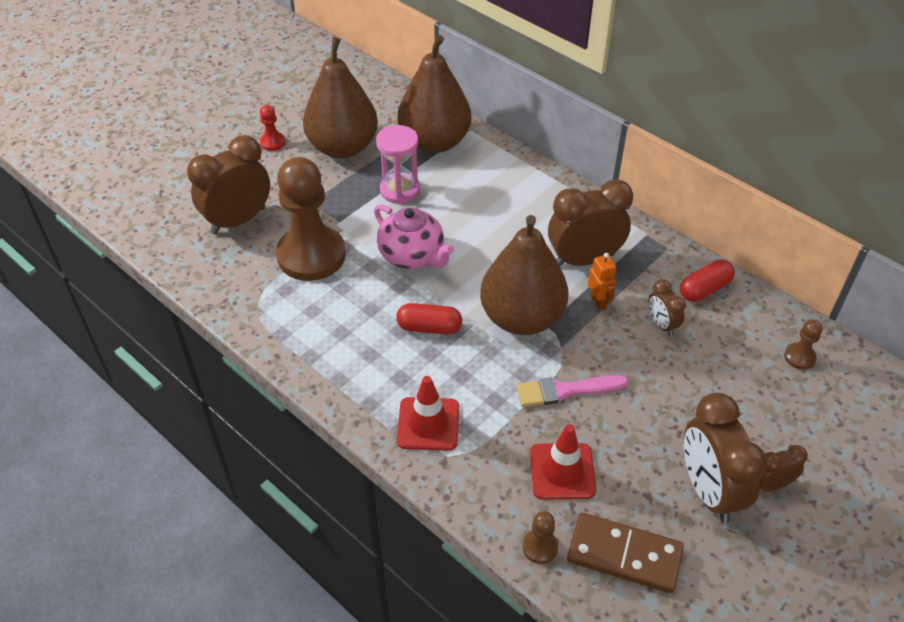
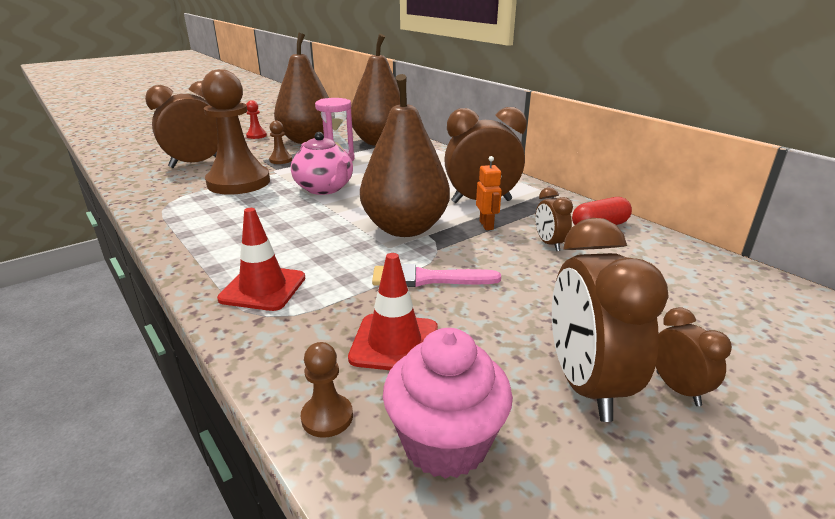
camera: 10 degrees right, 20 degrees down
(429, 327) = (311, 226): red capsule -> none
(624, 555) = (445, 443): brown domino -> pink cupcake
(771, 484) = (678, 389): brown clock -> brown clock turned 75 degrees clockwise
(799, 357) = (709, 279): brown pawn -> brown pawn (280, 160)

